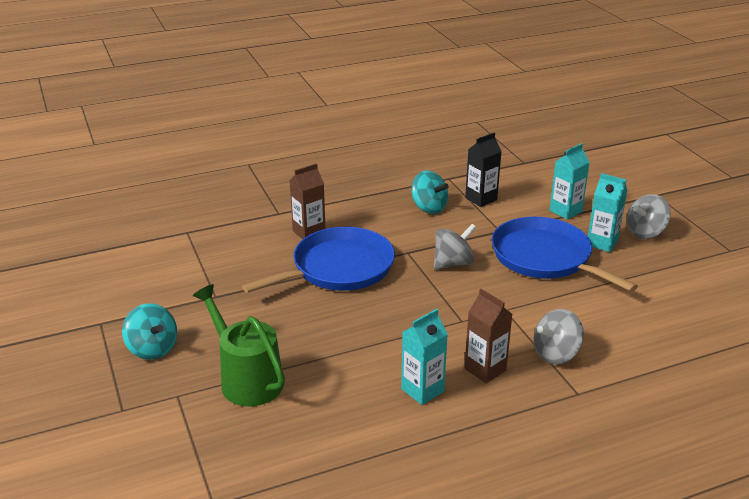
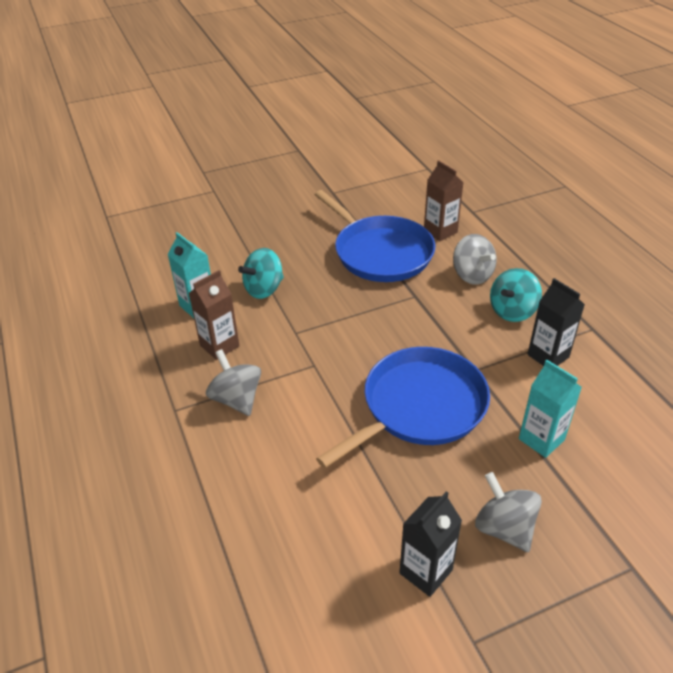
camera: 90 degrees right, 10 degrees up
(152, 349) = (266, 174): turquoise spinning top -> turquoise spinning top (264, 289)
(247, 379) = (226, 217): green watering can -> none
(453, 263) = (397, 328): grey spinning top -> grey spinning top (472, 275)
(602, 243) = (464, 470): turquoise carton -> none
(691, 264) = (426, 571): none -> black carton

